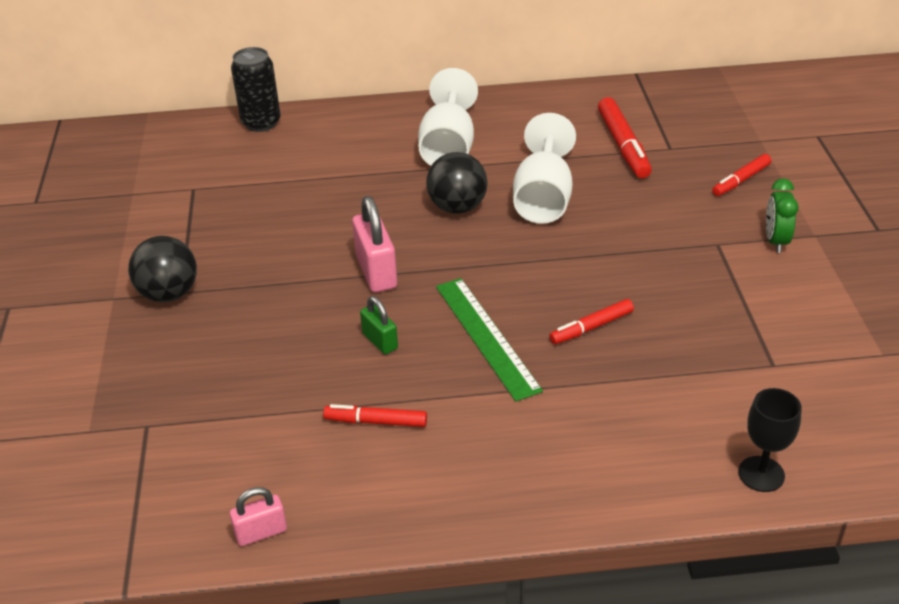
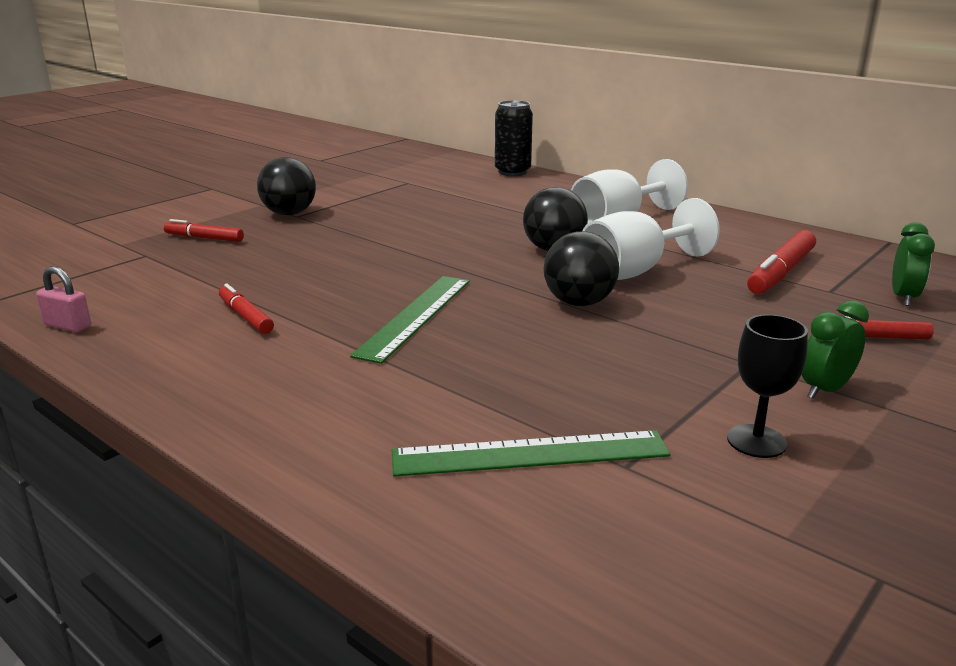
camera: 45 degrees right, 15 degrees down
(376, 272) = (422, 254): pink padlock -> none
(380, 341) = (344, 284): green padlock -> none
(560, 253) = (579, 303): none -> black ball
(592, 327) = (506, 352): red marker -> red marker (204, 238)
(711, 131) = (903, 297): none -> green clock
(725, 392) = (530, 454): none -> green ruler
(761, 474) = (431, 529): black goblet -> black goblet (756, 441)

